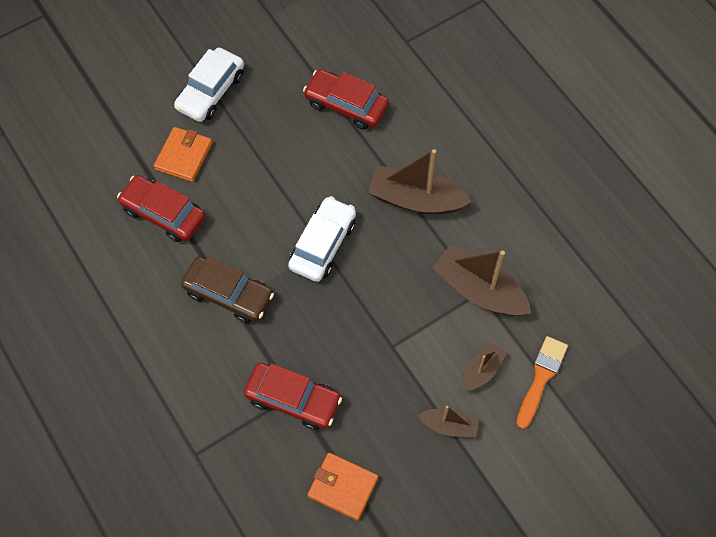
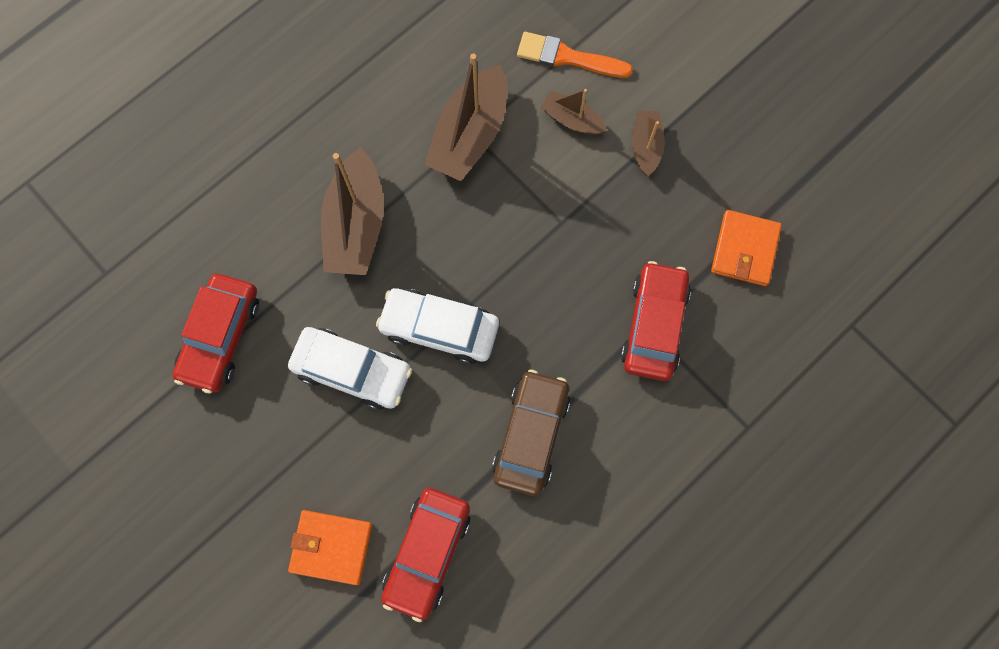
camera: 100 degrees left, 10 degrees up
(211, 91) = (217, 533): white car -> white car (352, 371)

